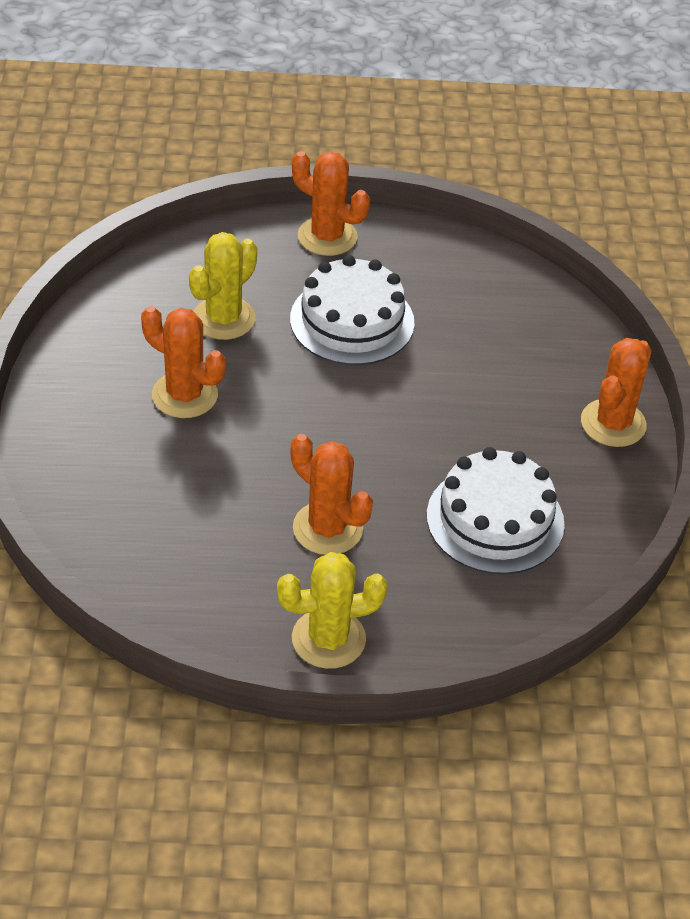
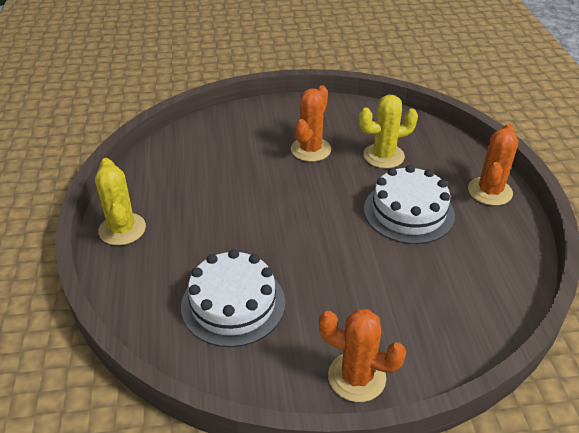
camera: 85 degrees right, 5 degrees down
(223, 318) = (383, 156): yellow cactus -> yellow cactus turned 45 degrees counterclockwise
(327, 528) = (212, 220): orange cactus -> none

